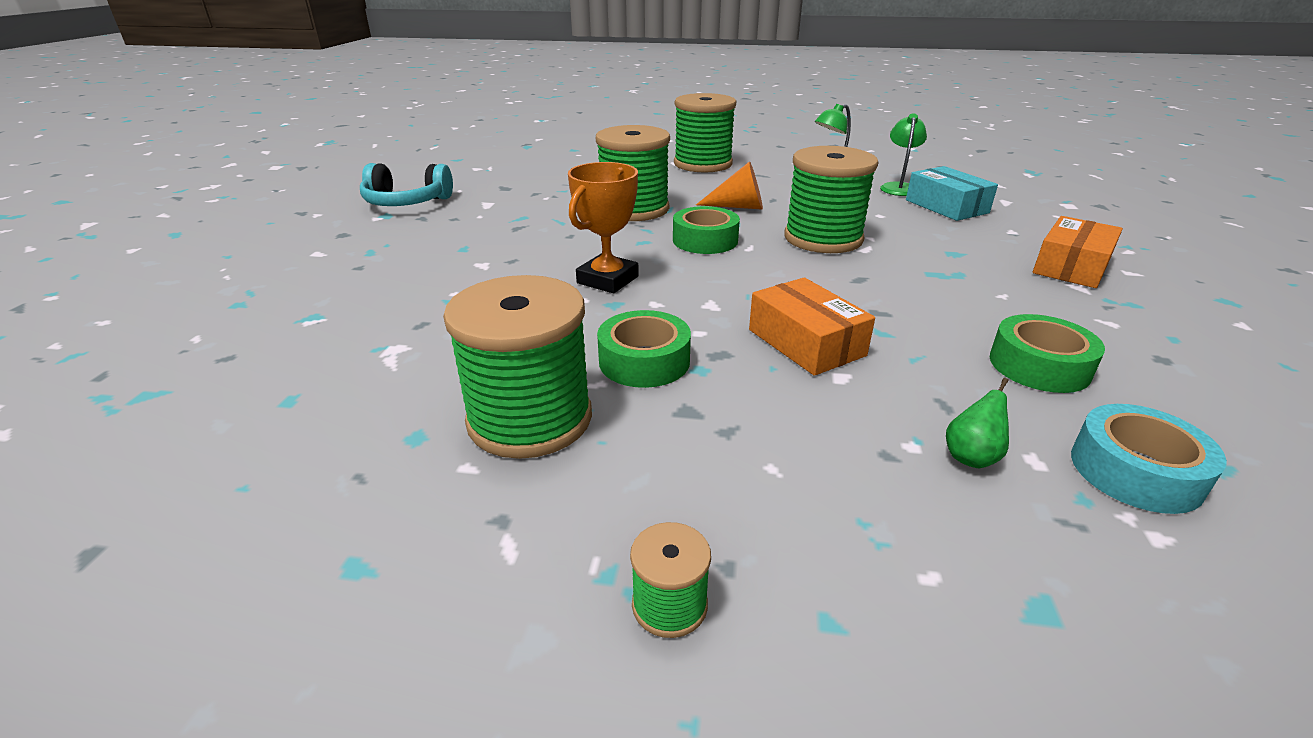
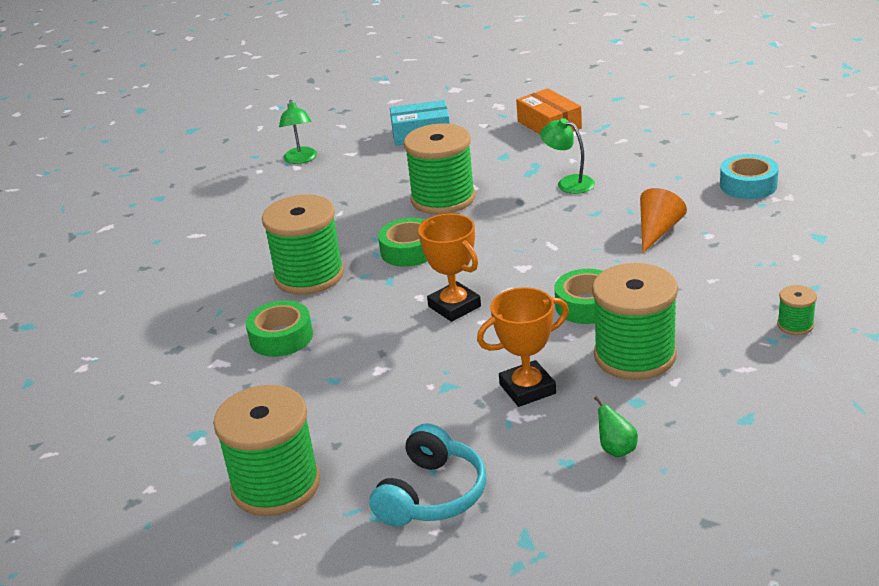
camera: 65 degrees left, 0 degrees up
(407, 202) = (166, 419): turquoise headphones -> turquoise headphones (432, 494)
(447, 348) = (527, 389): none -> orange trophy
(703, 164) = (214, 219): green spool -> green spool (276, 485)
(738, 206) = (347, 222): orange cone -> orange cone (657, 231)
(806, 342) = (594, 242): orange box -> none
(898, 187) = (365, 140): green lamp -> green lamp (568, 183)
(971, 457) = (723, 222): green pear -> green pear (616, 449)
(1039, 366) = (655, 176): green tape -> green tape (281, 337)

